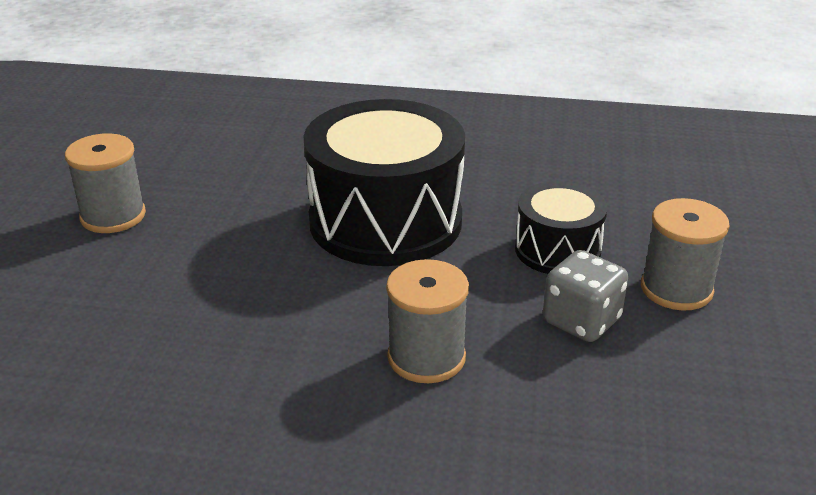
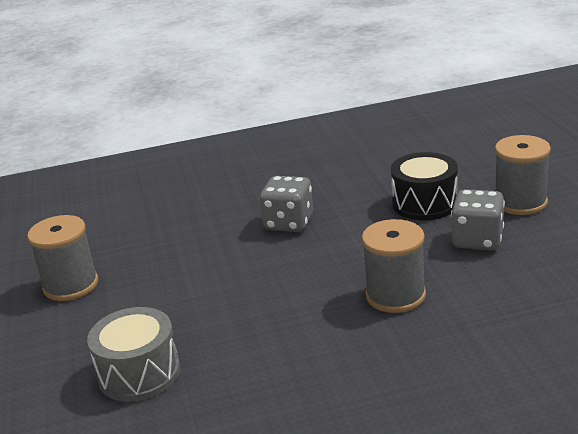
camera: 20 degrees left, 5 degrees down
(89, 344) = (139, 373): none -> grey drum
(385, 221) = (289, 223): black drum -> grey dice

